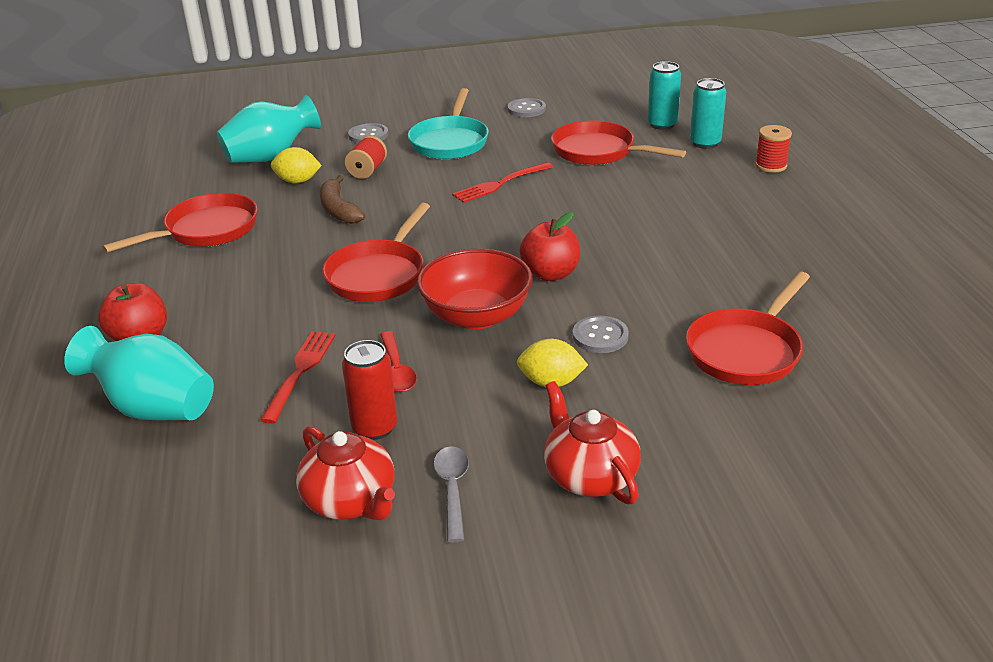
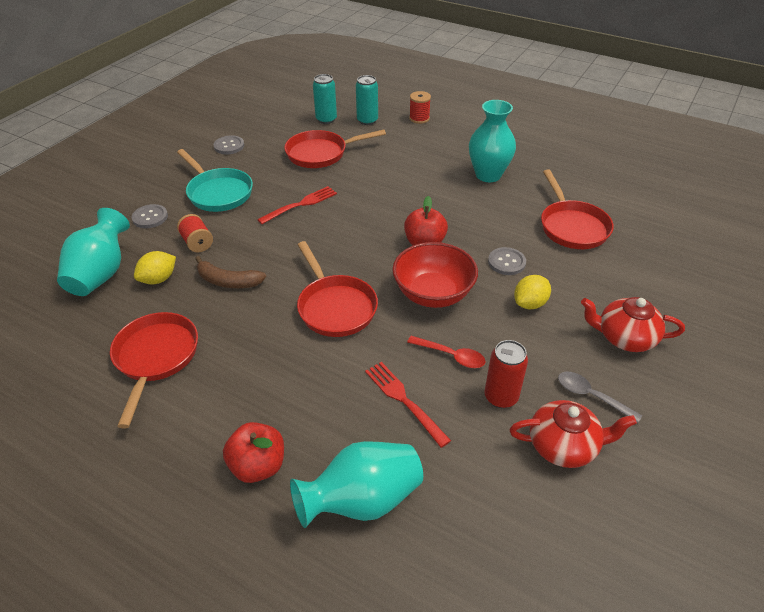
camera: 50 degrees left, 10 degrees up
(500, 184) = (301, 204): red fork -> red fork turned 135 degrees counterclockwise
(744, 253) = (488, 175): none -> turquoise vase

